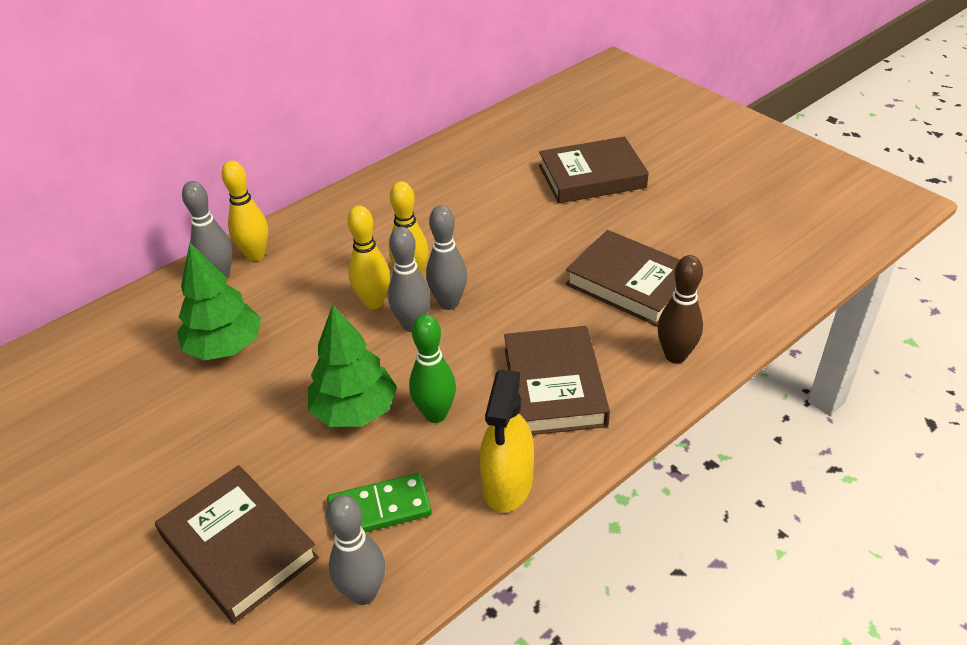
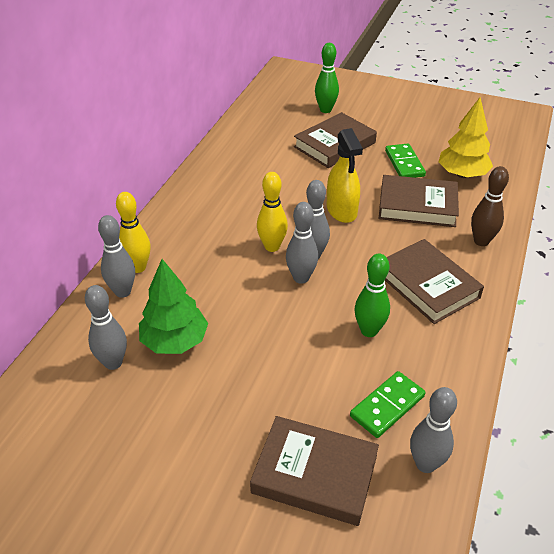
camera: 30 degrees left, 0 degrees up
(151, 347) = (113, 363): none -> grey bowling pin
(355, 410) = (312, 349): green tree -> none
(373, 302) = (260, 272): yellow bowling pin -> none
(507, 484) = (452, 356): yellow spray bottle -> yellow spray bottle (341, 210)
(619, 129) = (325, 110): none -> green bowling pin
(662, 224) = (404, 163): none -> green domino
(728, 261) = (462, 174): none -> yellow tree

